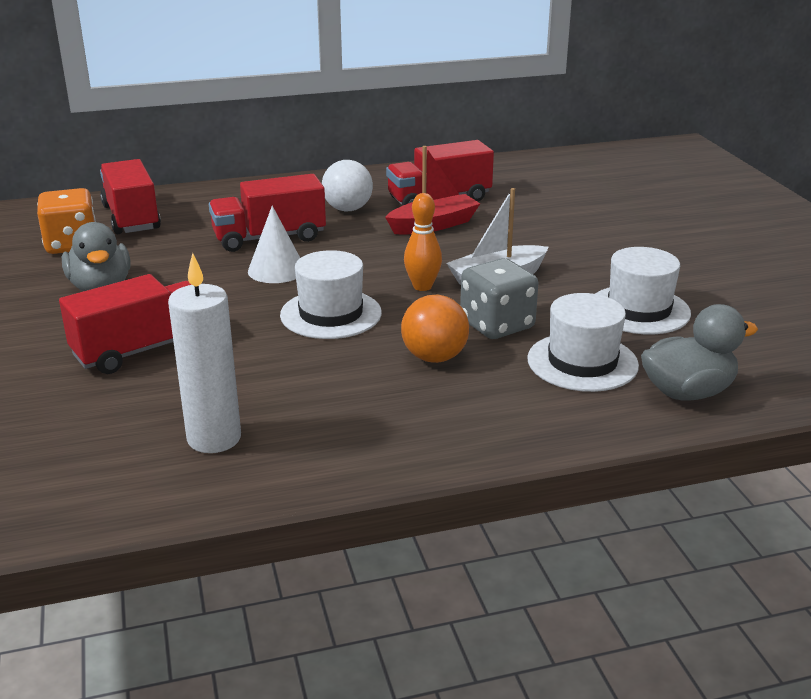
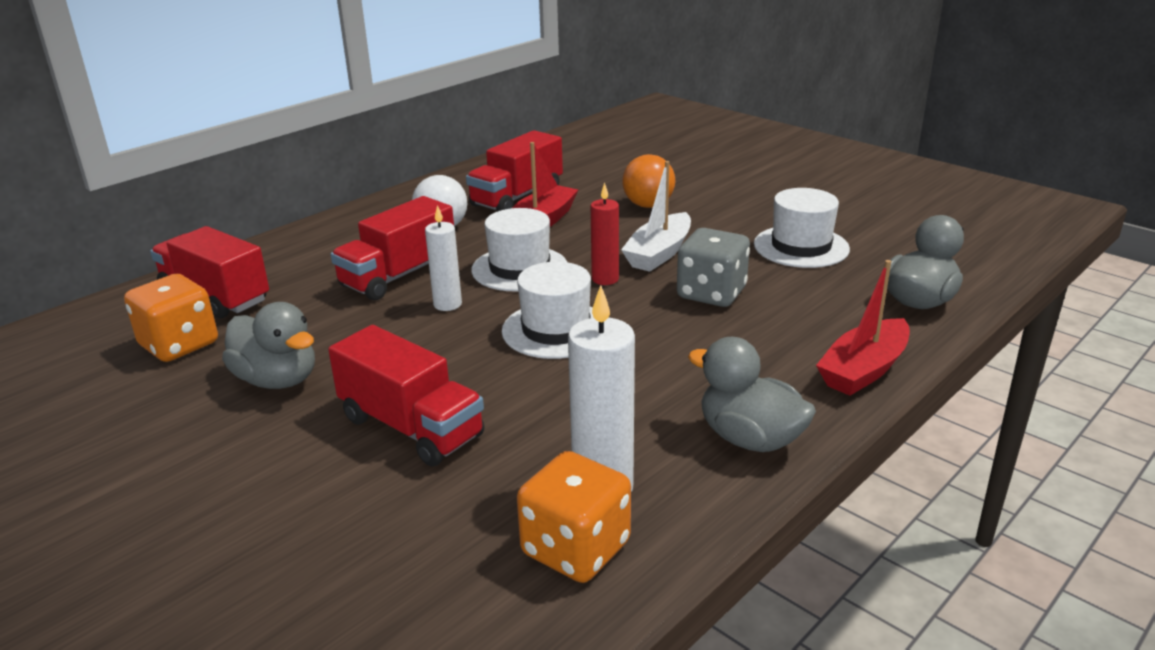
camera: 30 degrees left, 0 degrees up
(142, 471) = (575, 549): none -> orange dice
(143, 349) = (411, 427): red truck -> red truck turned 105 degrees clockwise
(276, 270) = (447, 304): white cone -> white candle
(368, 447) = (750, 439): none -> grey duck
(422, 286) = (605, 279): orange bowling pin -> red candle
(434, 357) = (698, 339): orange ball -> orange ball (648, 205)
(544, 431) = (864, 370): none -> red boat
(582, 362) = (816, 303): white hat -> white hat (519, 268)

